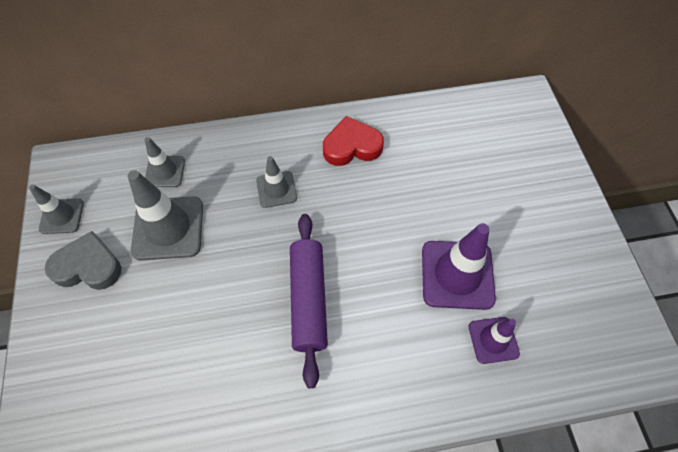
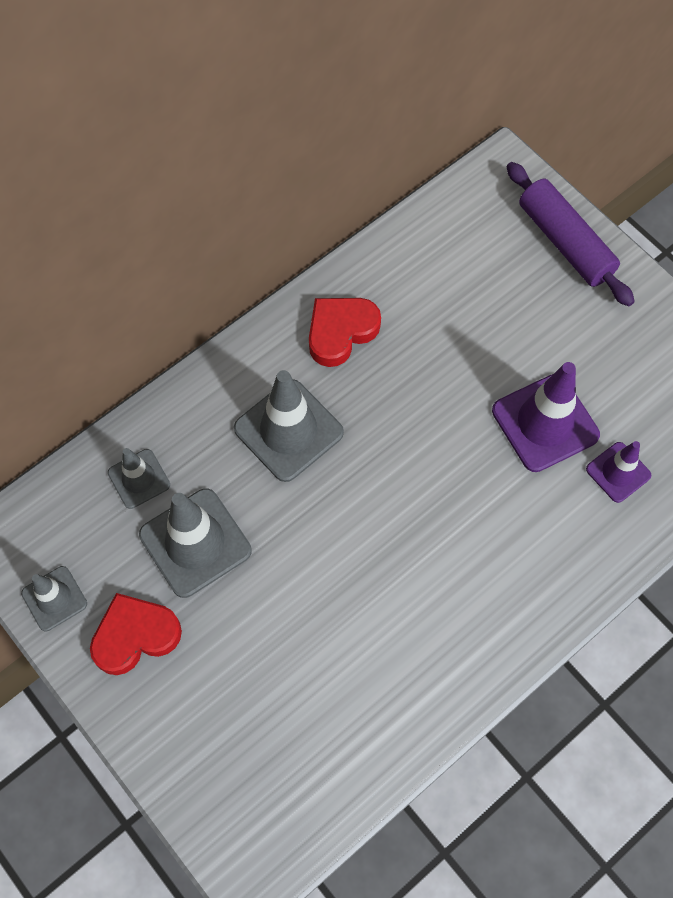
camera: 30 degrees left, 5 degrees up
(88, 266) = (135, 636): grey heart -> red heart
(276, 189) = (288, 430): grey traffic cone -> grey traffic cone, size x1.73
(308, 299) = (408, 534): purple rolling pin -> purple rolling pin (565, 242)

